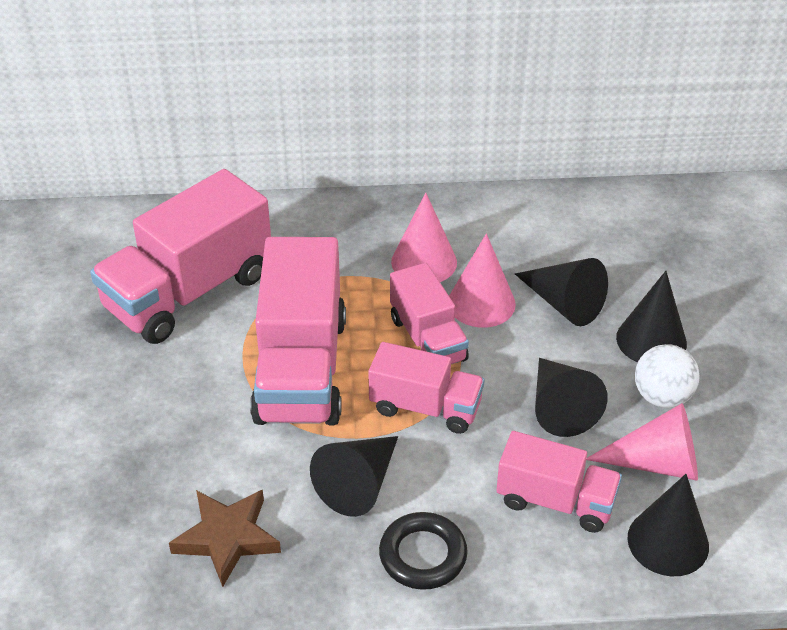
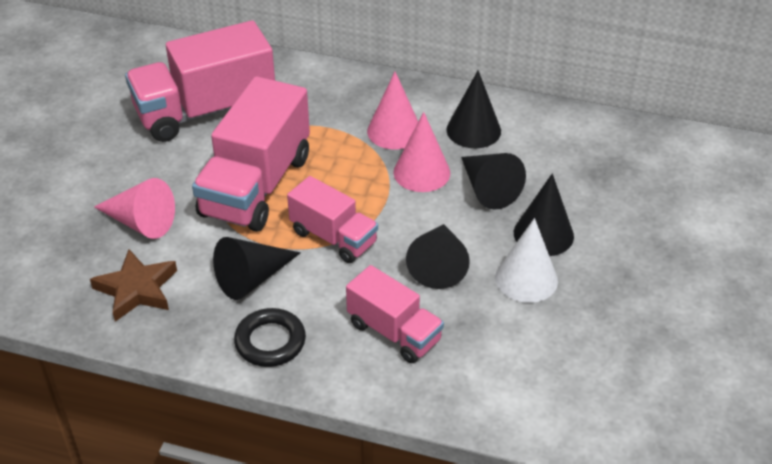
camera: 20 degrees right, 0 degrees up
(428, 339) = (364, 188): pink truck -> none
(656, 463) = (492, 326): pink cone -> pink cone (140, 222)
(662, 397) = (526, 279): white ball -> white cone
(668, 542) = (465, 387): black cone -> black cone (473, 130)

